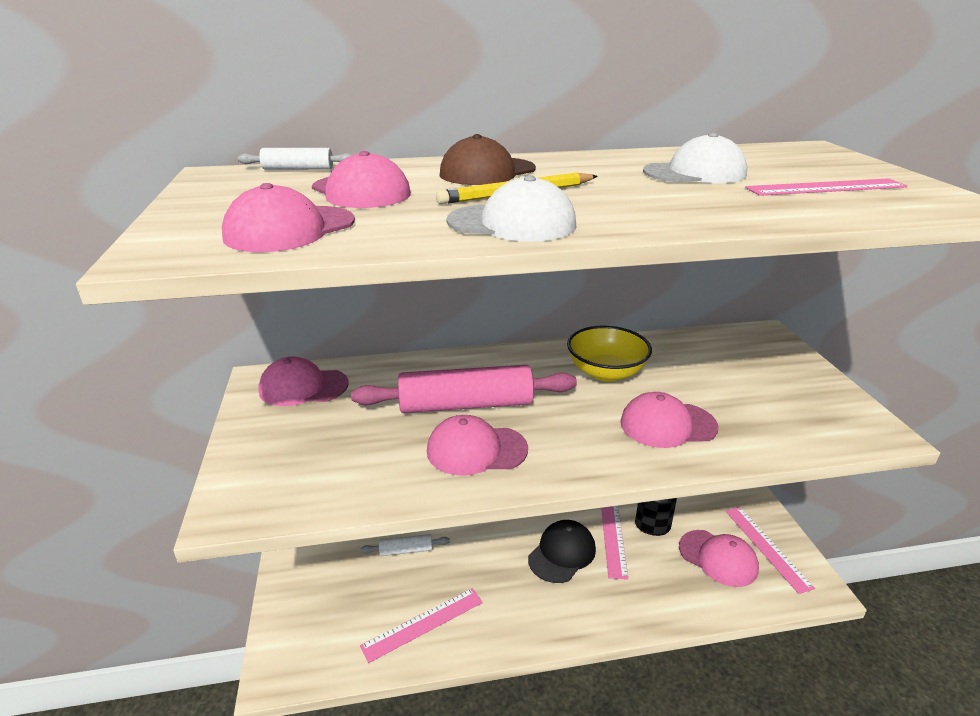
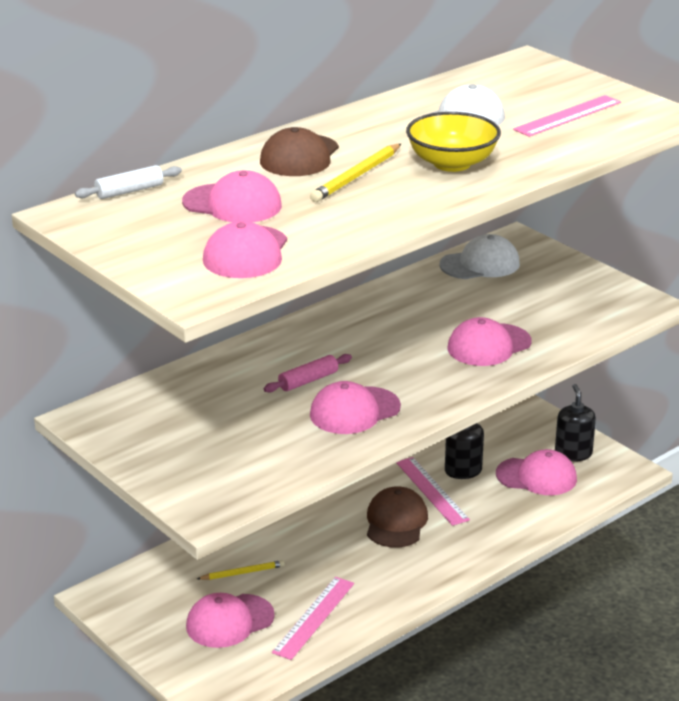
camera: 30 degrees left, 0 degrees up
(303, 387) = (137, 412): pink cap -> pink cap (229, 621)
(406, 550) = (242, 573): white rolling pin -> yellow pencil
(466, 405) = (308, 381): pink rolling pin -> pink rolling pin, size x0.47
(512, 223) = (391, 207): white cap -> white cap (480, 264)
(562, 553) = (396, 522): black cap -> brown cap
(606, 372) = (404, 317): yellow bowl -> yellow bowl (452, 163)
(767, 547) = (573, 454): pink ruler -> black soap dispenser

